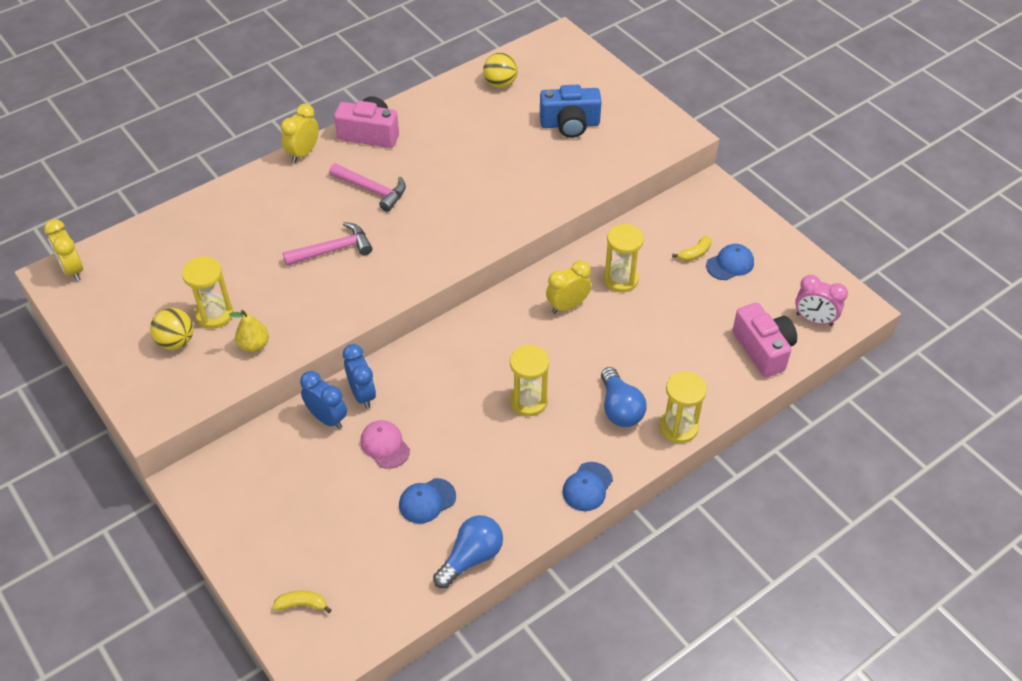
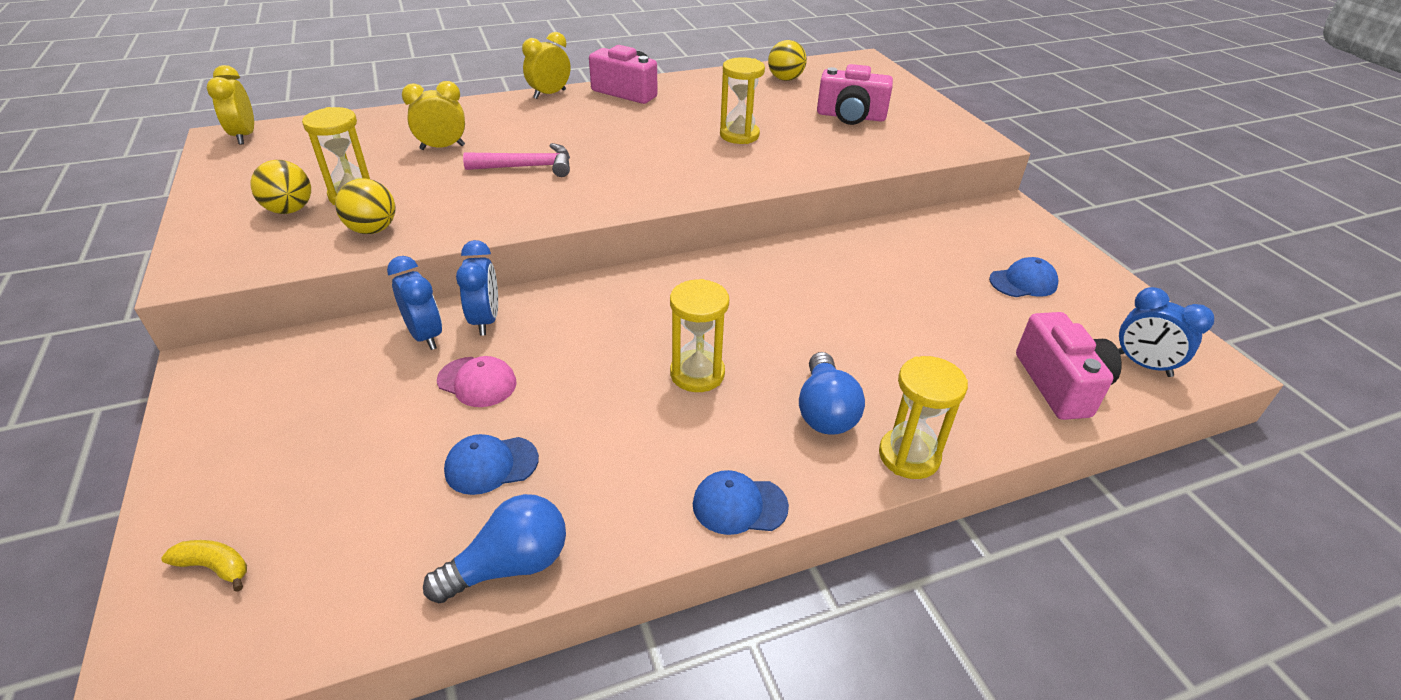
camera: 15 degrees right, 10 degrees down
(254, 345) = (373, 230): yellow pear -> yellow ball
(372, 190) = (602, 130): pink hammer -> none
(385, 445) = (477, 382): pink cap -> pink cap turned 135 degrees clockwise
(567, 306) = (792, 283): yellow clock -> yellow clock (442, 147)
(570, 124) = (850, 116): blue camera -> pink camera
(587, 487) = (739, 505): blue cap -> blue cap turned 45 degrees clockwise
(620, 279) = (870, 271): yellow hourglass -> yellow hourglass (739, 135)
(694, 253) = (976, 263): yellow banana -> none
(814, 320) = (1143, 365): pink clock -> blue clock

